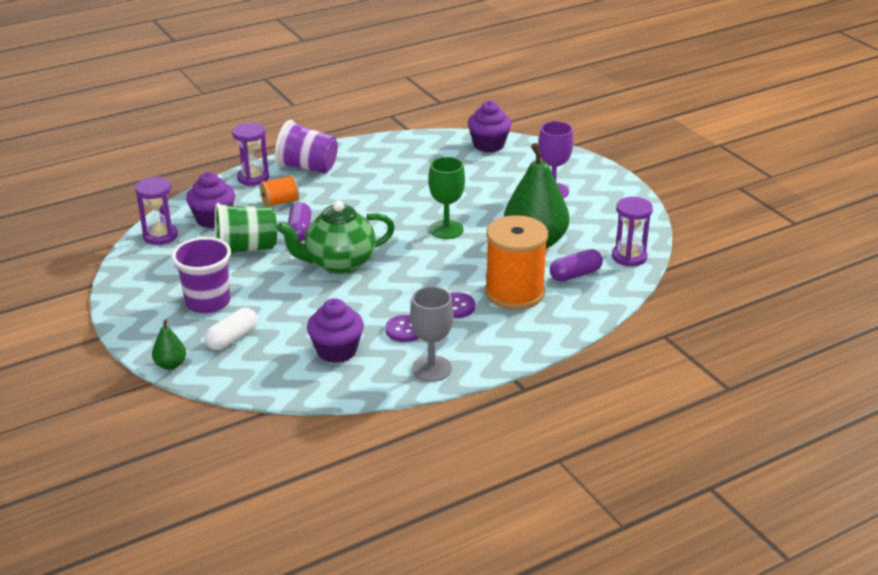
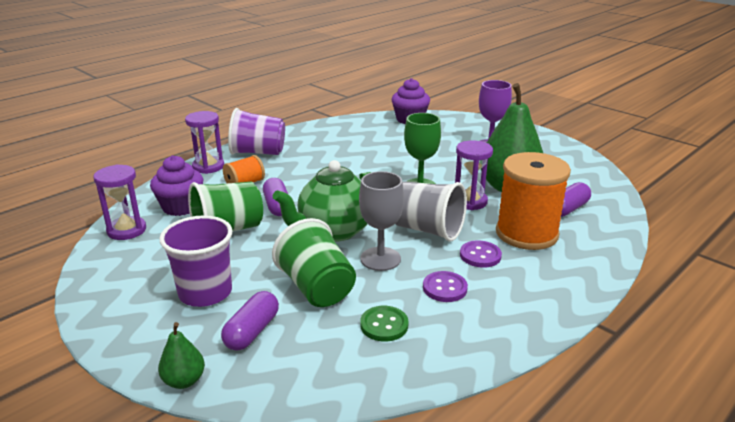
camera: 15 degrees left, 5 degrees down
(232, 338) = (252, 331): white capsule -> purple capsule
(298, 313) = (317, 288): none -> green cup
(336, 351) = (384, 325): purple cupcake -> green button
(424, 275) = (427, 230): none -> grey cup
(432, 368) = (504, 327): grey goblet -> grey goblet (380, 259)
(629, 257) = (600, 188): purple hourglass -> purple hourglass (469, 201)

